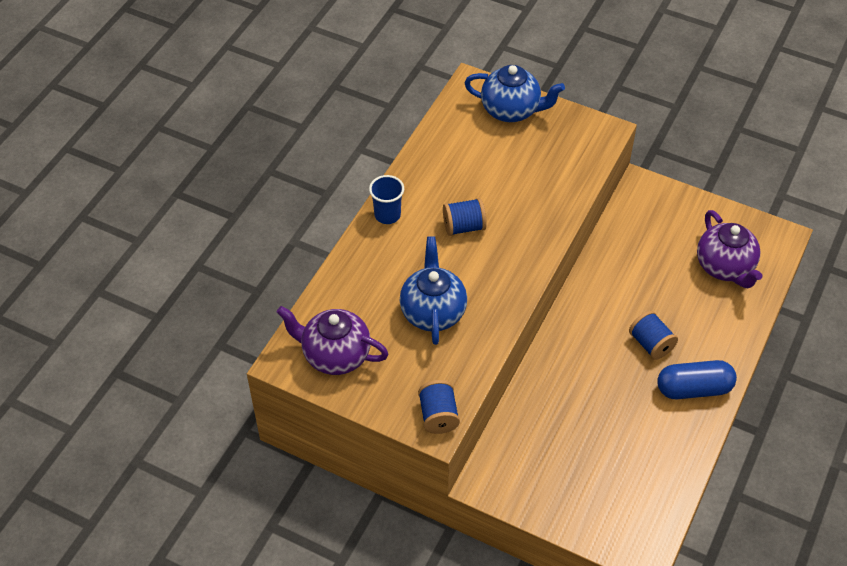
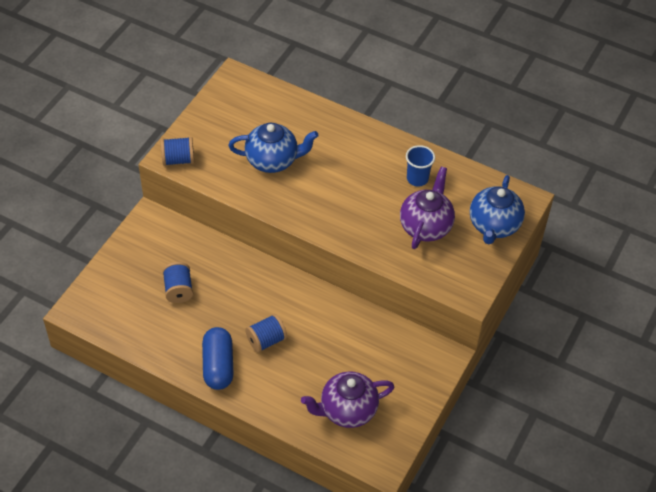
camera: 90 degrees right, 0 degrees up
(335, 355) = (238, 103): purple teapot -> purple teapot (426, 226)
(387, 215) = (371, 136): blue cup -> blue cup (417, 179)
(464, 227) = (358, 184): blue spool -> blue spool (178, 290)

